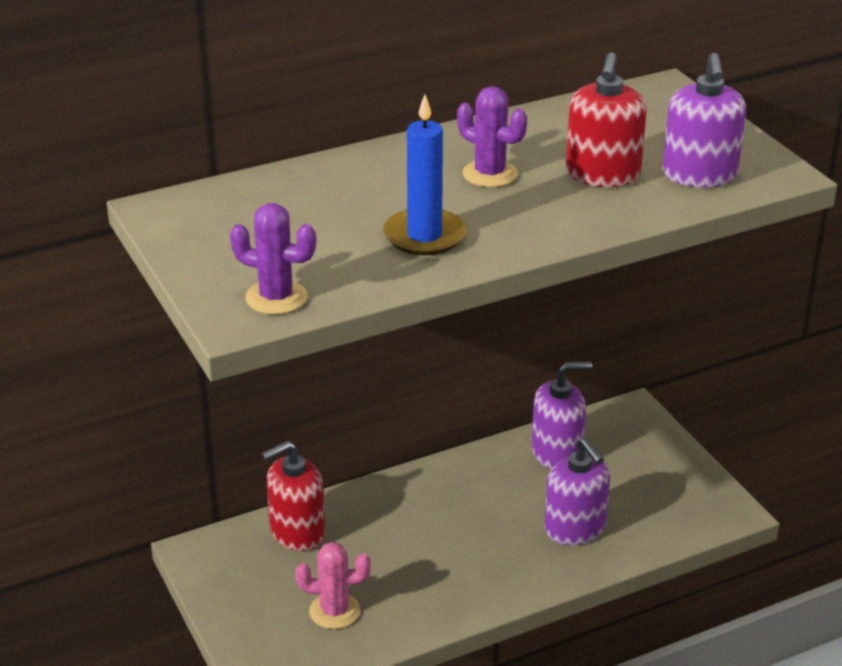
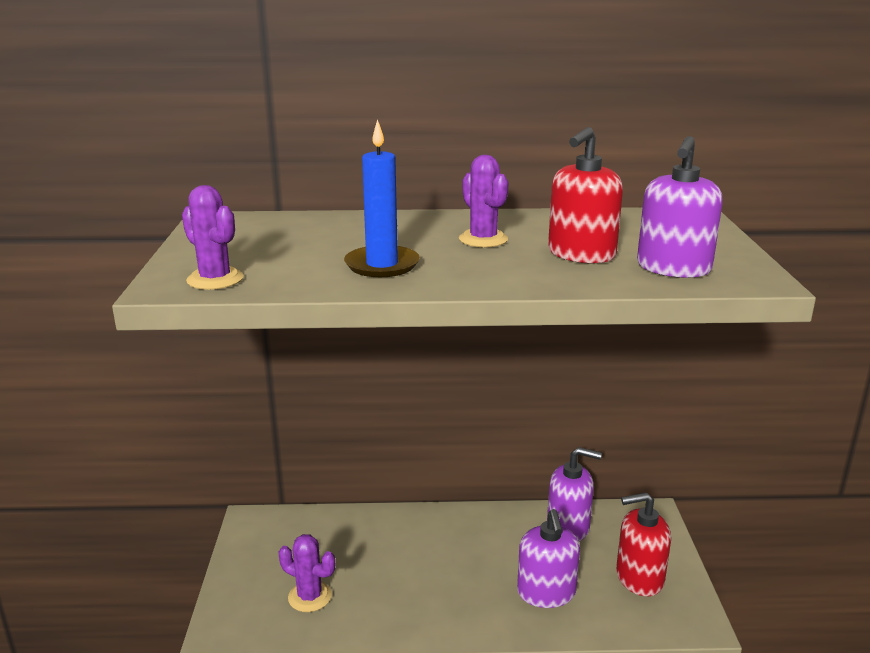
camera: 25 degrees right, 10 degrees down
(297, 532) = (329, 528): red soap dispenser -> red soap dispenser (639, 577)
(334, 611) = (310, 596): pink cactus -> purple cactus

